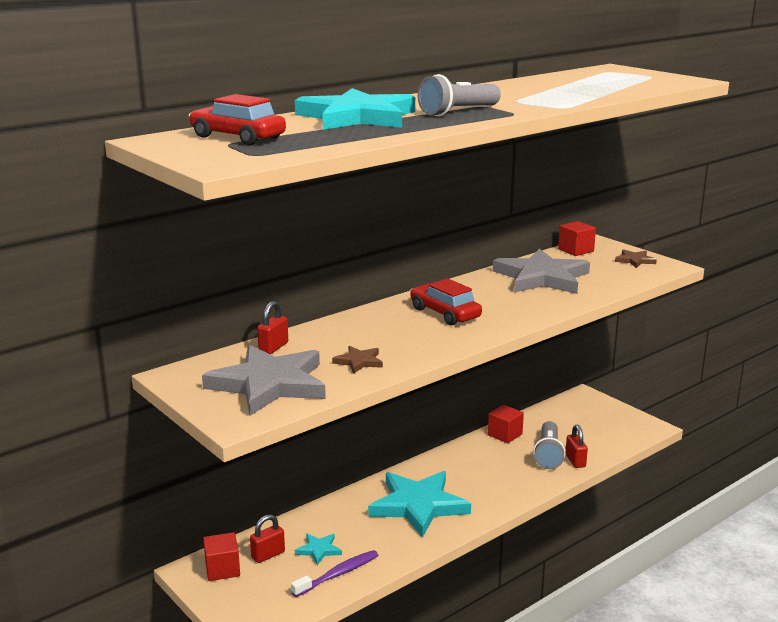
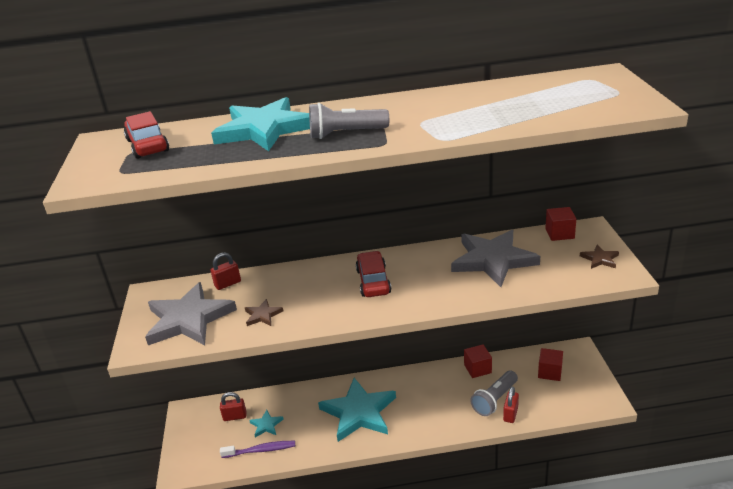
camera: 35 degrees right, 10 degrees up
(222, 569) = (202, 417): red cube -> red cube (550, 372)

